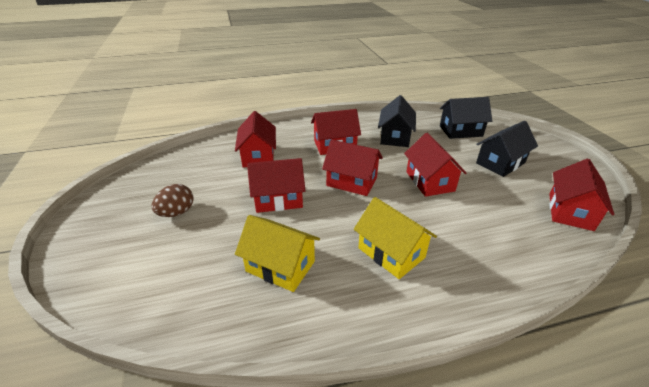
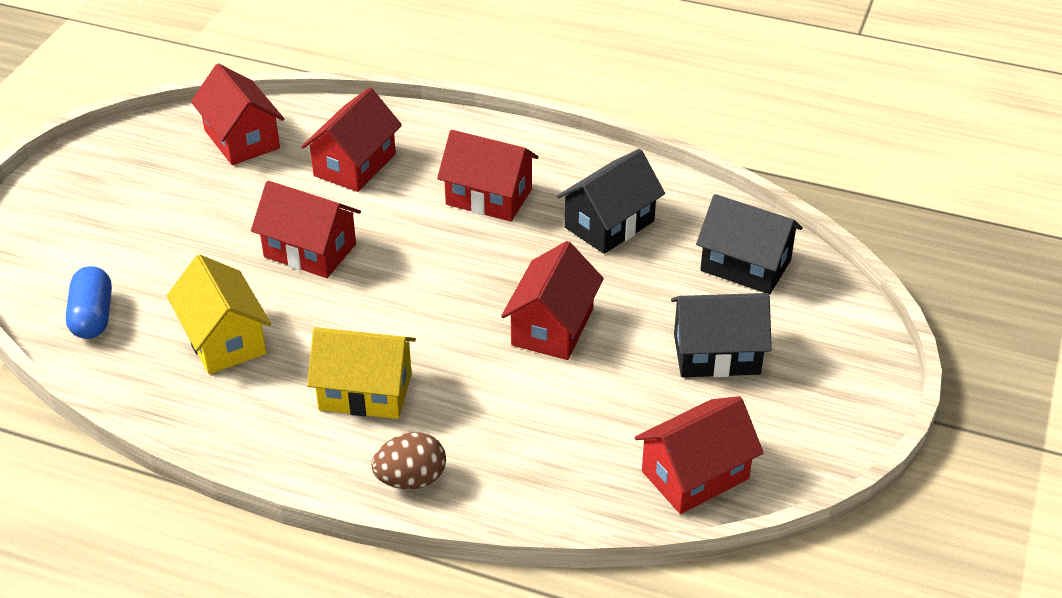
camera: 35 degrees right, 5 degrees up
(176, 297) = (93, 316): none -> blue capsule
(177, 212) = (173, 210): brown egg -> brown egg (411, 479)
(351, 182) = (437, 272): red house -> red house (242, 139)
(391, 253) = (365, 392): yellow house -> yellow house turned 75 degrees counterclockwise

